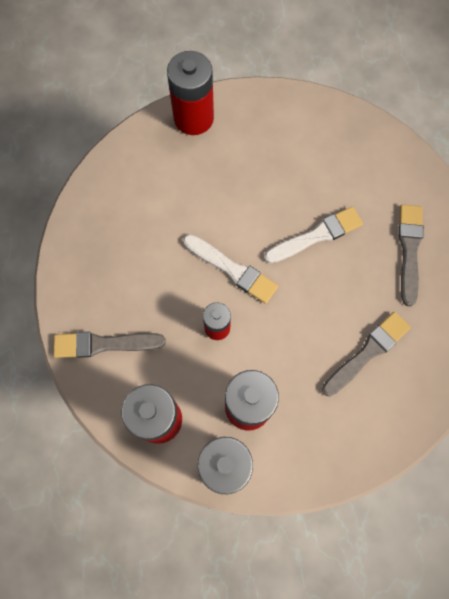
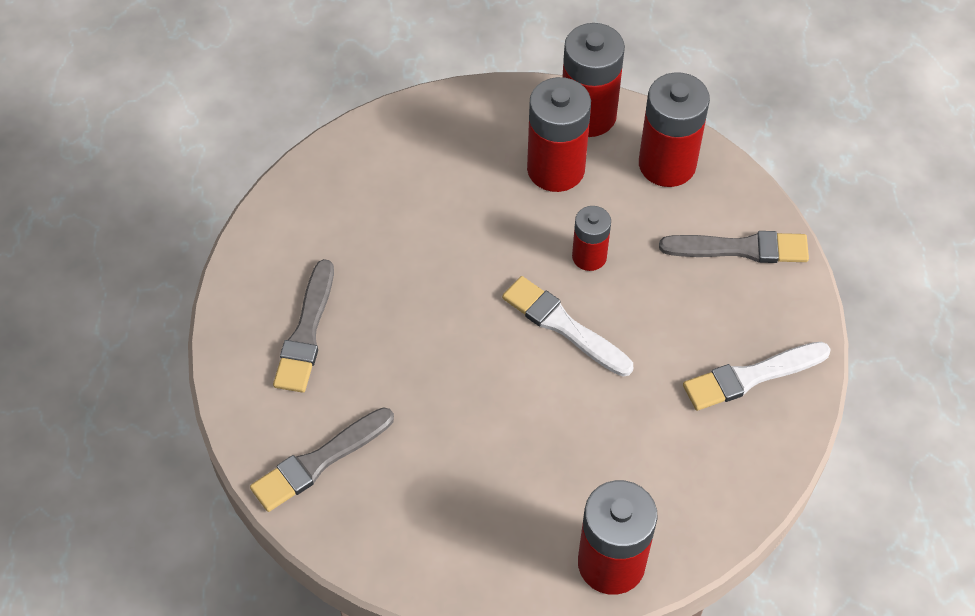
camera: 175 degrees left, 15 degrees down
(316, 235) = (436, 362): white brush -> white brush (751, 377)
(367, 352) = (394, 214): grey brush -> grey brush (319, 461)

